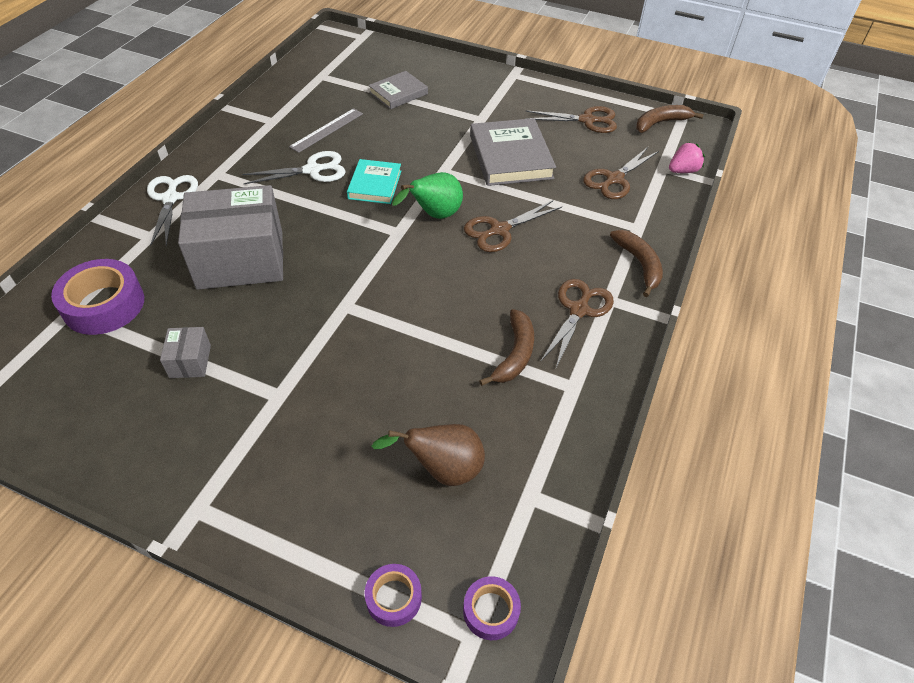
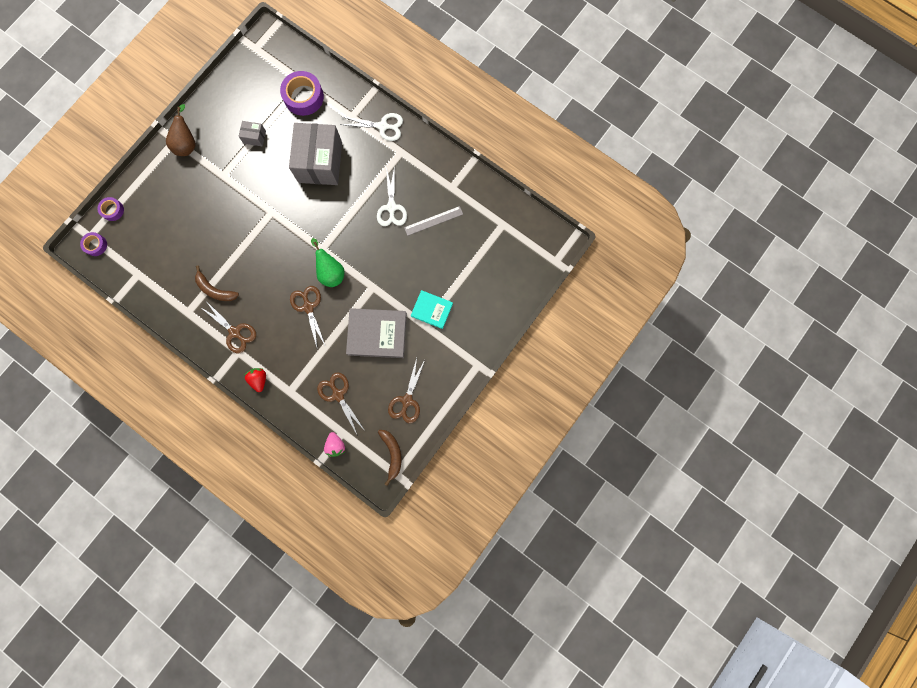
camera: 105 degrees right, 30 degrees up
(327, 130) = (433, 221): grey ruler -> grey ruler turned 75 degrees counterclockwise
(375, 185) = (368, 242): turquoise book -> turquoise book (432, 310)
(398, 93) = (469, 275): grey book -> none
(443, 469) = (162, 240): brown pear -> brown pear (187, 144)
(639, 264) = (259, 379): brown banana -> red strawberry

